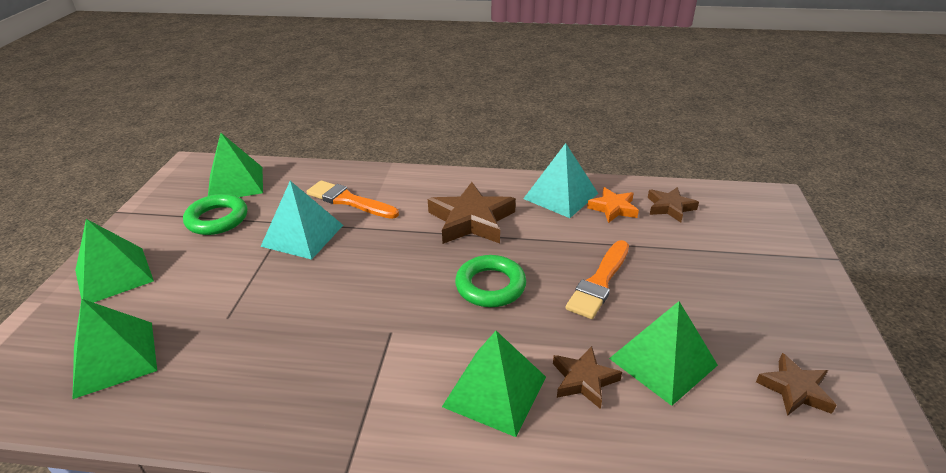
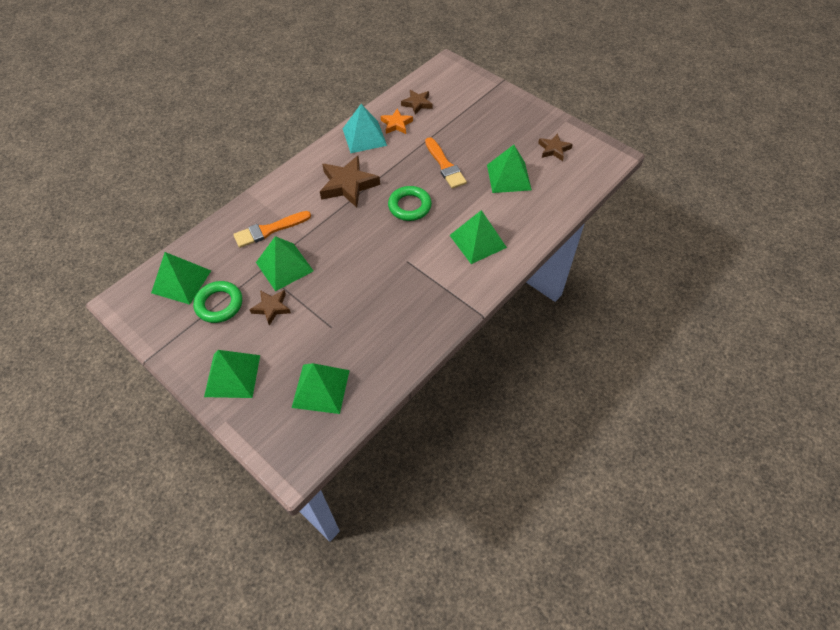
camera: 55 degrees left, 20 degrees up
(303, 235) = (284, 266): turquoise pyramid -> green pyramid
(583, 380) = (496, 208): brown star -> brown star (271, 308)

